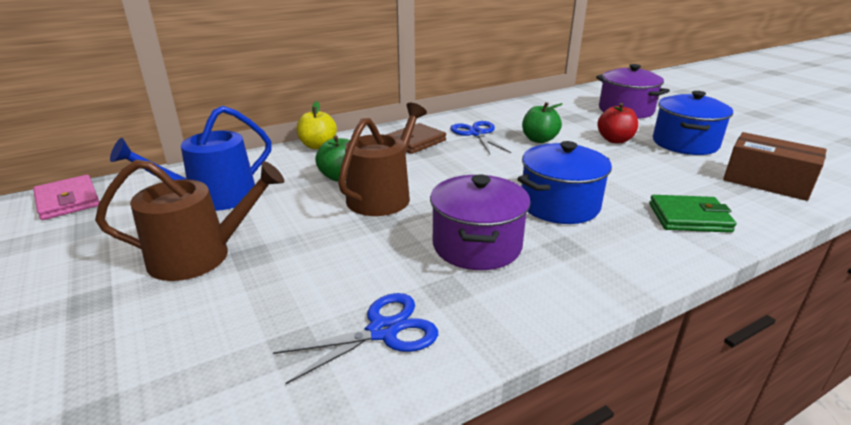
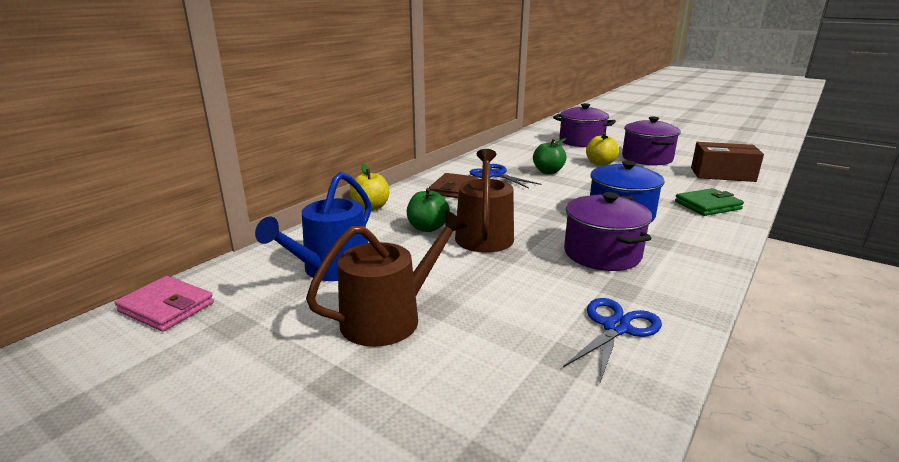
camera: 25 degrees left, 5 degrees down
(615, 140) = (600, 163): red apple -> yellow apple
(685, 143) = (647, 158): blue pot -> purple pot

